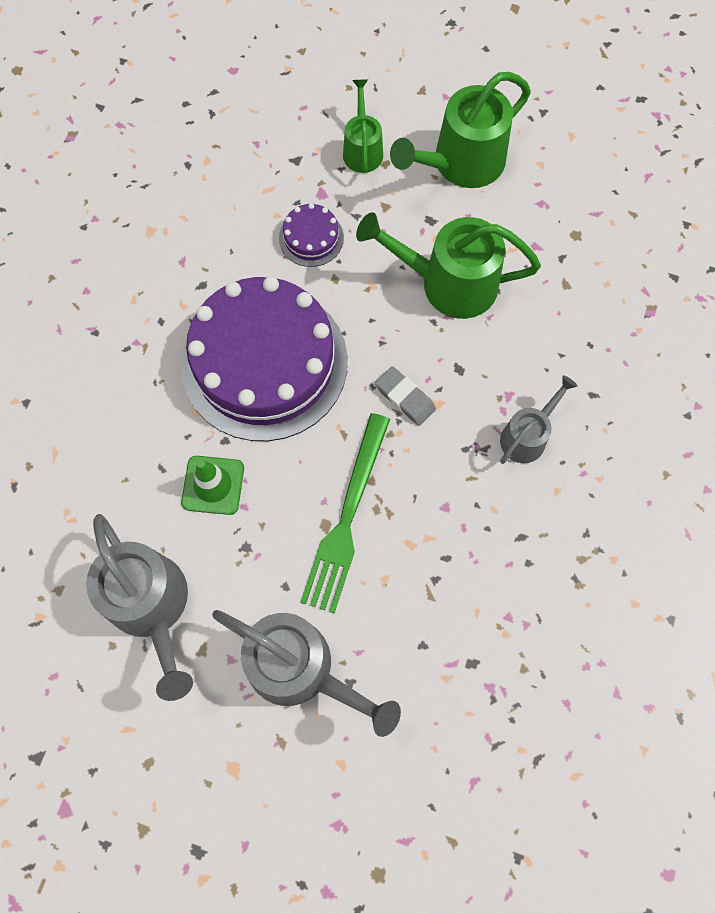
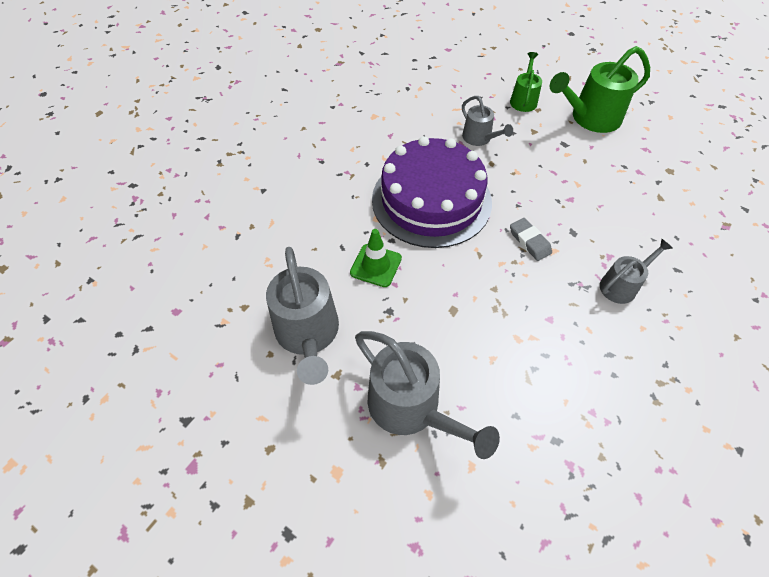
camera: 15 degrees right, 15 degrees down
(311, 238) = (479, 138): purple cake -> grey watering can
(347, 518) = (471, 309): green fork -> none
(448, 283) = (572, 181): green watering can -> none

